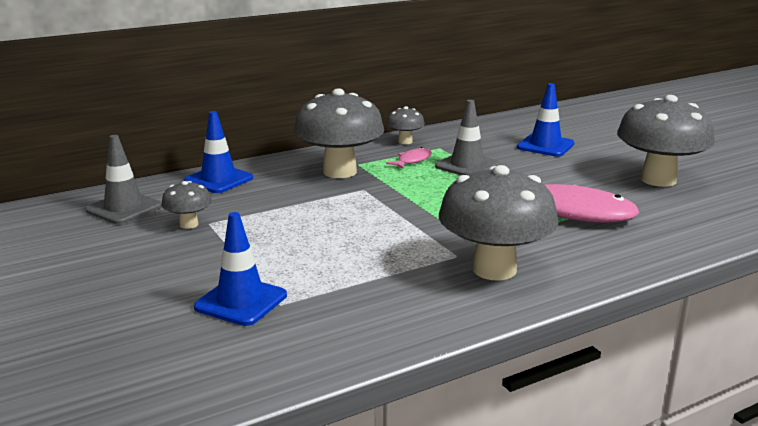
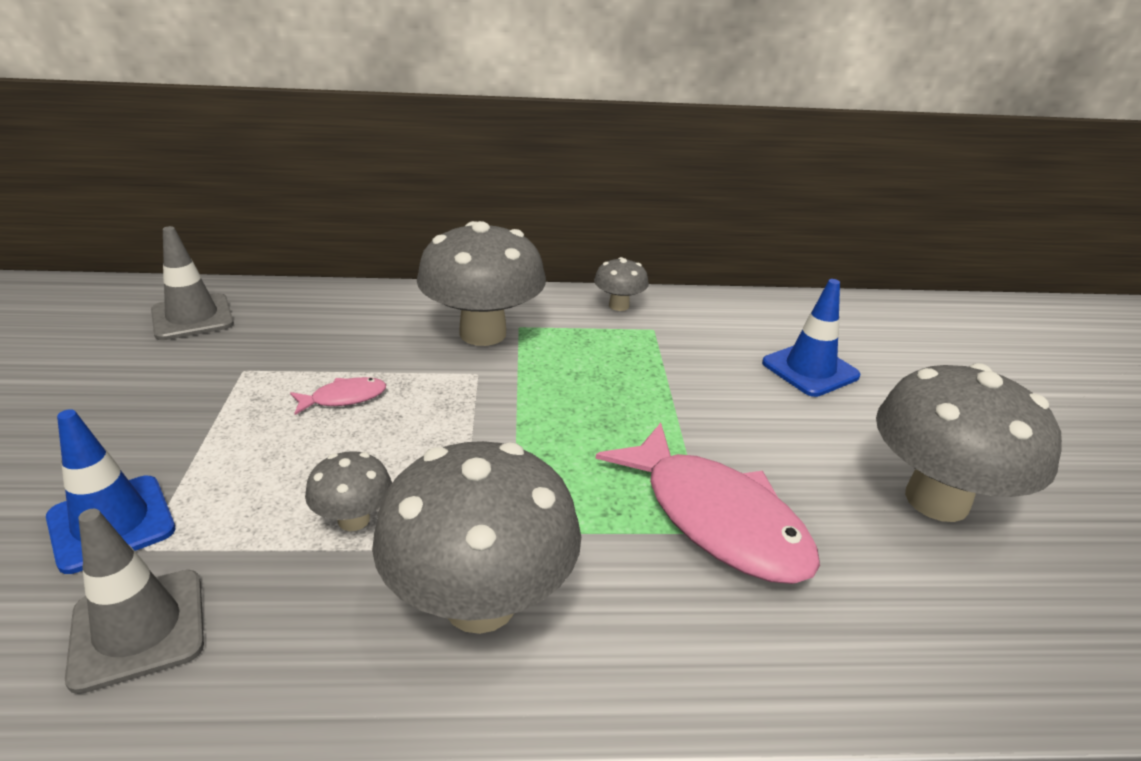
camera: 25 degrees right, 10 degrees up
(189, 224) = (221, 365): grey mushroom -> grey mushroom (354, 520)
(218, 180) = (336, 304): blue traffic cone -> none
(412, 160) = (593, 342): pink fish -> pink fish (344, 398)
(467, 166) = (657, 373): grey traffic cone -> grey traffic cone (138, 629)

